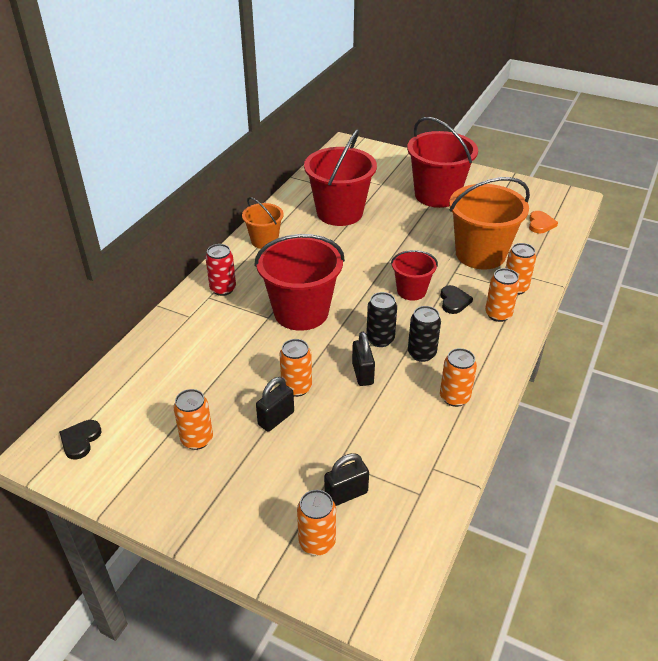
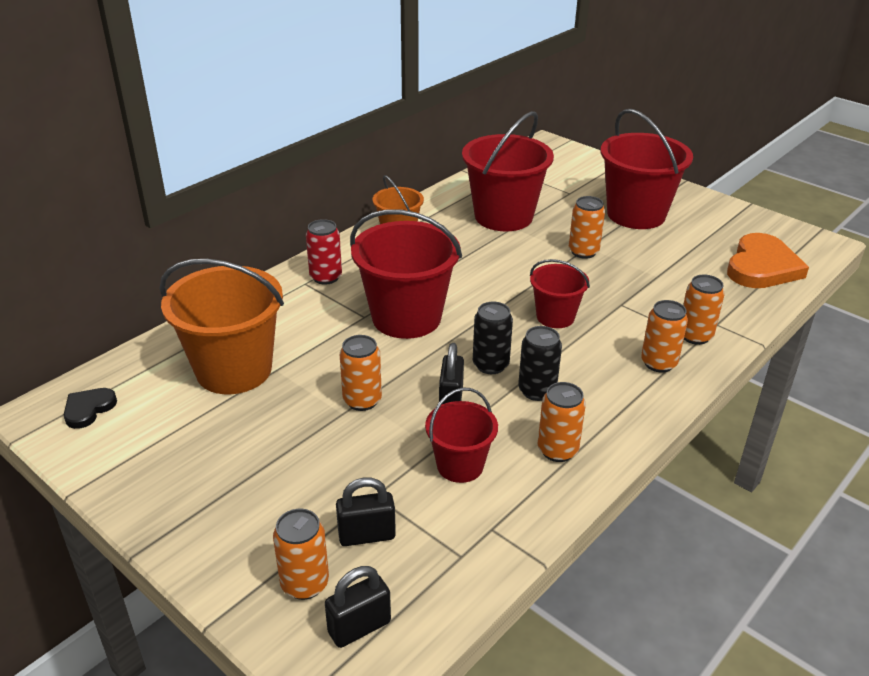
camera: 15 degrees right, 5 degrees down
(197, 439) = (218, 435): orange can -> orange can (583, 252)
(276, 418) = (321, 430): black padlock -> black padlock (359, 627)
(390, 424) = (460, 465): none -> red bucket
(454, 301) = (606, 338): black heart -> none
(480, 254) = (664, 289): orange bucket -> orange bucket (234, 370)
(540, 224) = (762, 267): orange heart -> orange heart, size x1.96

